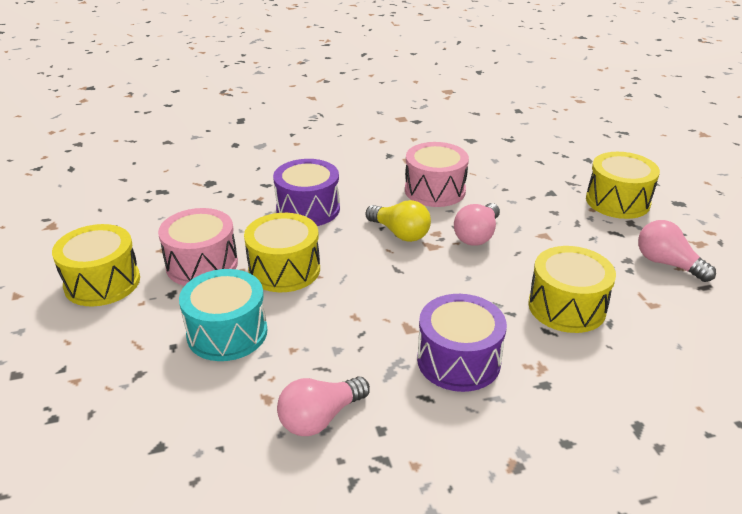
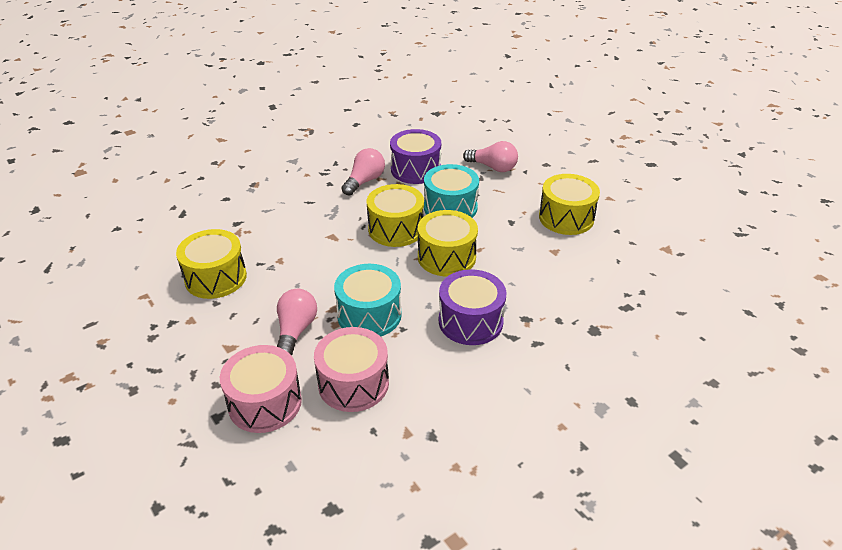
camera: 160 degrees right, 5 degrees up
(202, 264) = (512, 246): pink drum -> pink drum (265, 403)
(400, 233) = (369, 315): yellow light bulb -> turquoise drum
(458, 360) = (293, 224): purple drum -> purple drum (415, 169)
(617, 201) = (138, 422): yellow drum -> yellow drum (396, 229)
(667, 263) = (114, 342): pink light bulb -> pink light bulb (493, 167)

